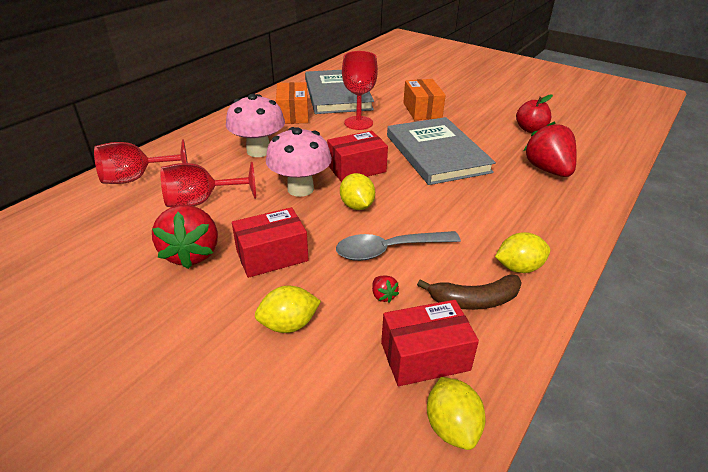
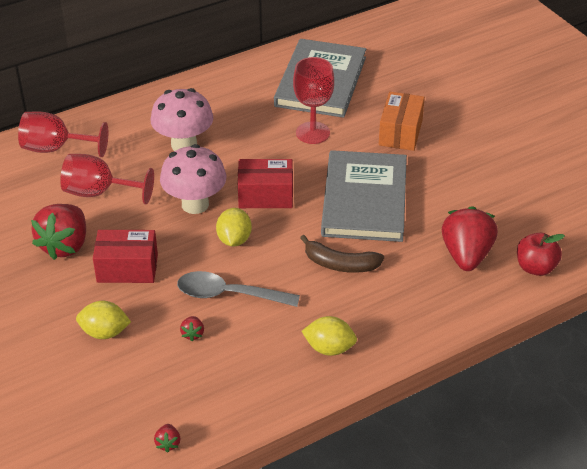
camera: 25 degrees right, 5 degrees up
(293, 114) = (250, 101): orange box -> none
(425, 356) = (187, 392): red box -> none
(451, 427) = (168, 443): yellow lemon -> red strawberry
(474, 300) = (263, 363): brown banana -> brown banana (340, 264)
(530, 129) = (504, 195): red apple -> red apple (535, 267)

